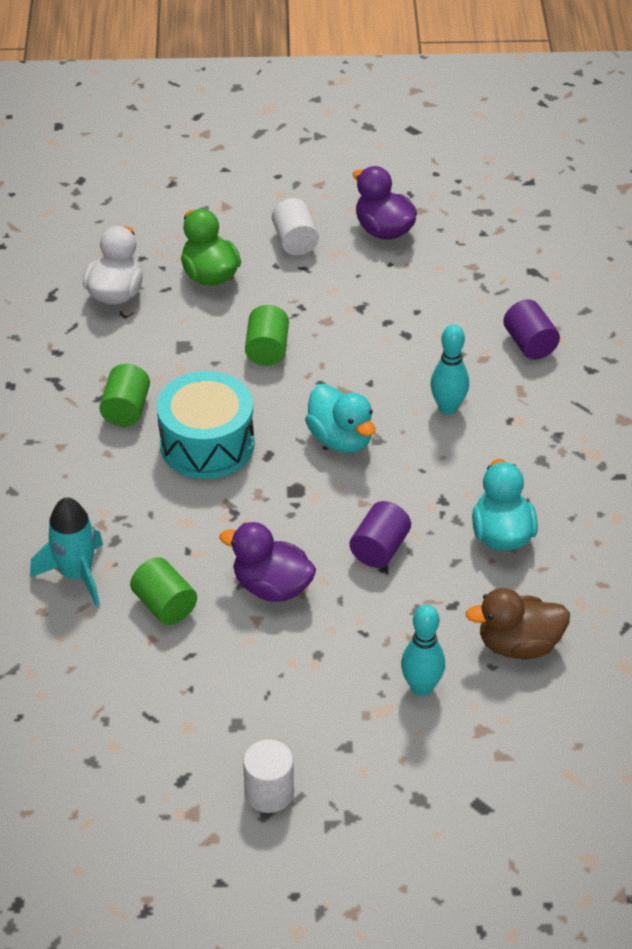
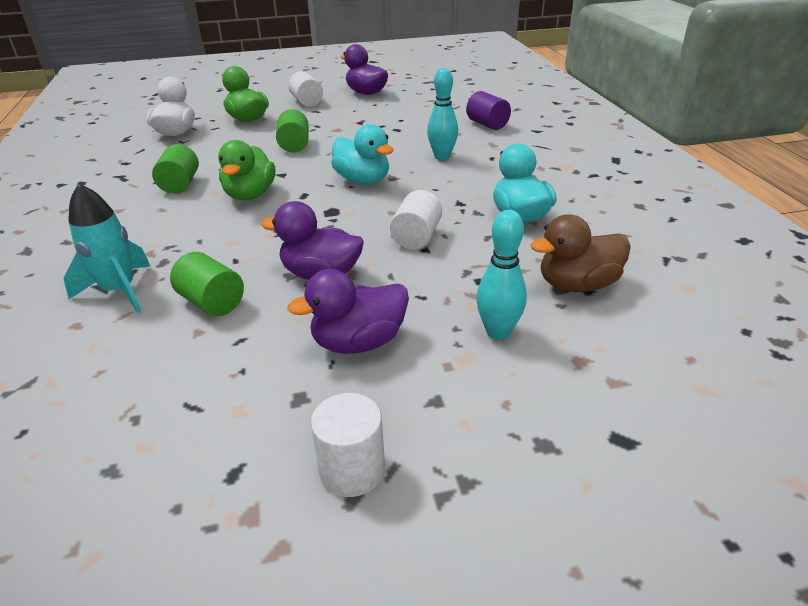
camera: 10 degrees left, 10 degrees down
(207, 444) = (250, 195): turquoise drum -> green duck
(294, 676) = (358, 342): none -> purple duck
(379, 549) = (416, 237): purple cylinder -> white cylinder

